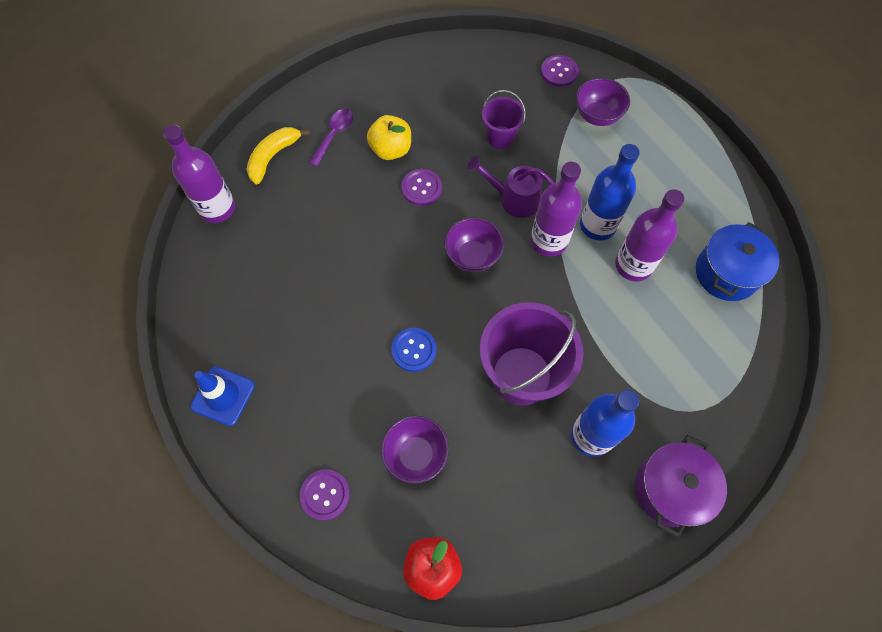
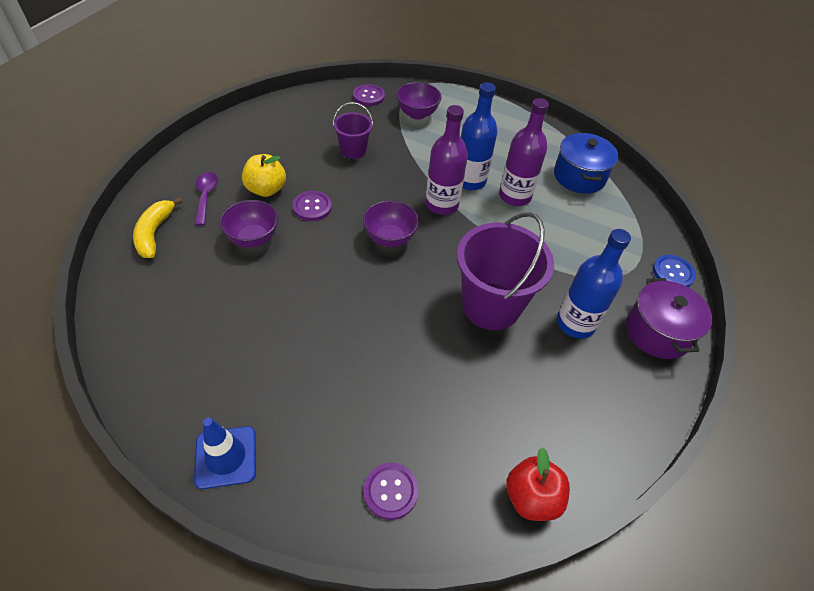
camera: 35 degrees left, 15 degrees down
(217, 208) = (119, 295): purple bottle -> none
(414, 350) = (389, 328): blue button -> blue button (673, 273)
(416, 454) = (450, 410): purple bowl -> purple bowl (253, 238)
(513, 199) = (394, 187): purple watering can -> none

